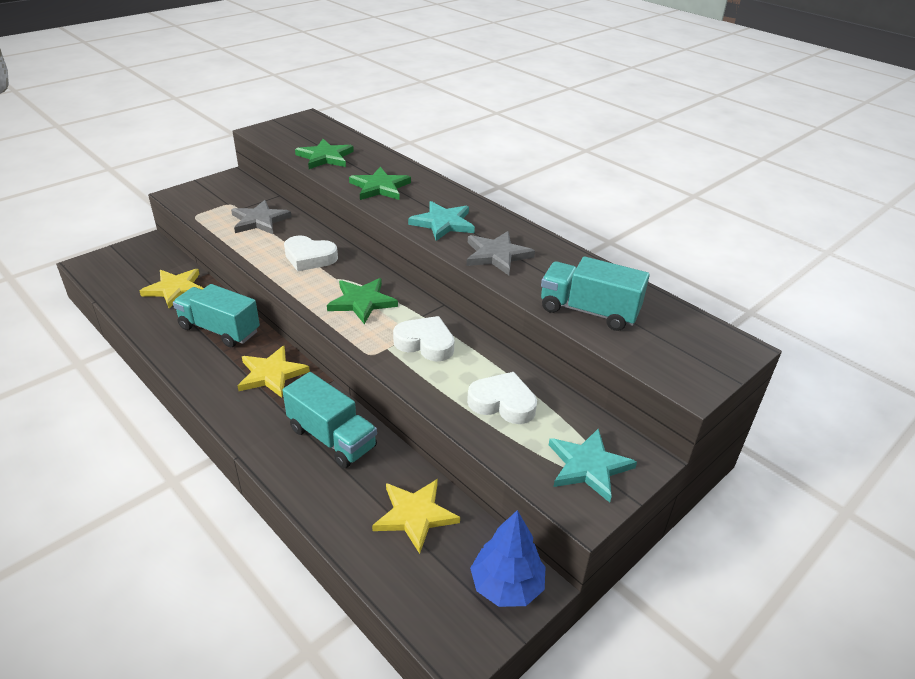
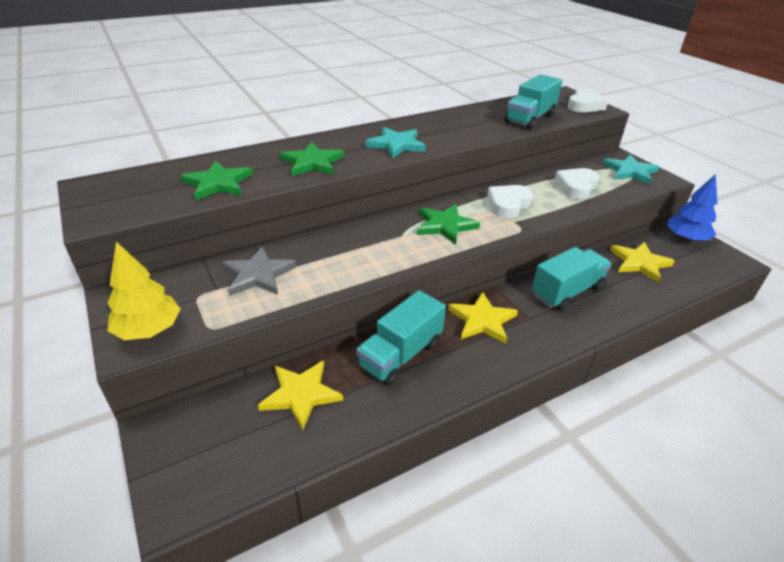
camera: 75 degrees left, 0 degrees up
(192, 196) = (149, 330): none -> yellow tree
(309, 257) = (358, 247): white heart -> white heart (585, 105)
(497, 255) = (453, 133): grey star -> none

